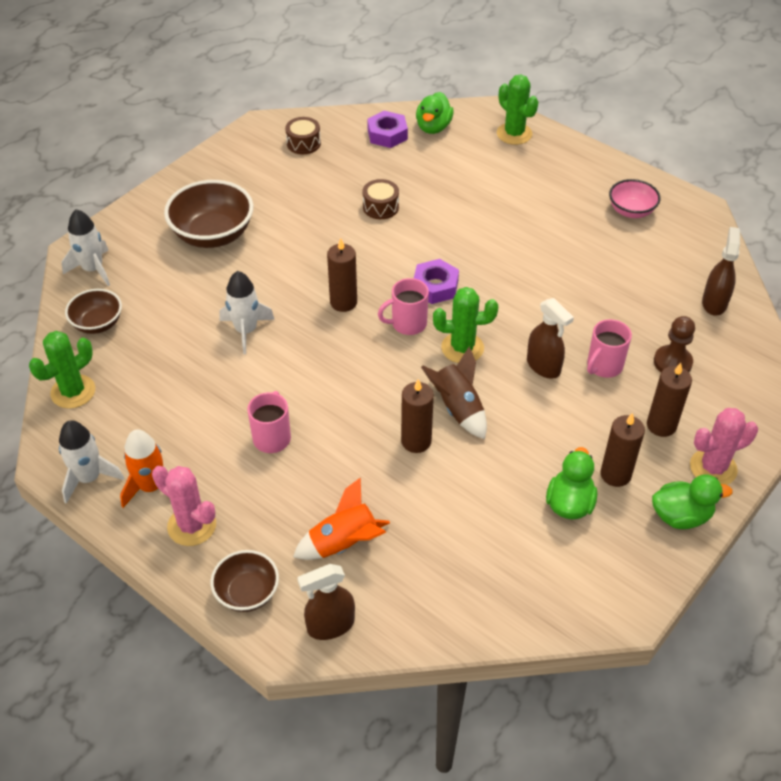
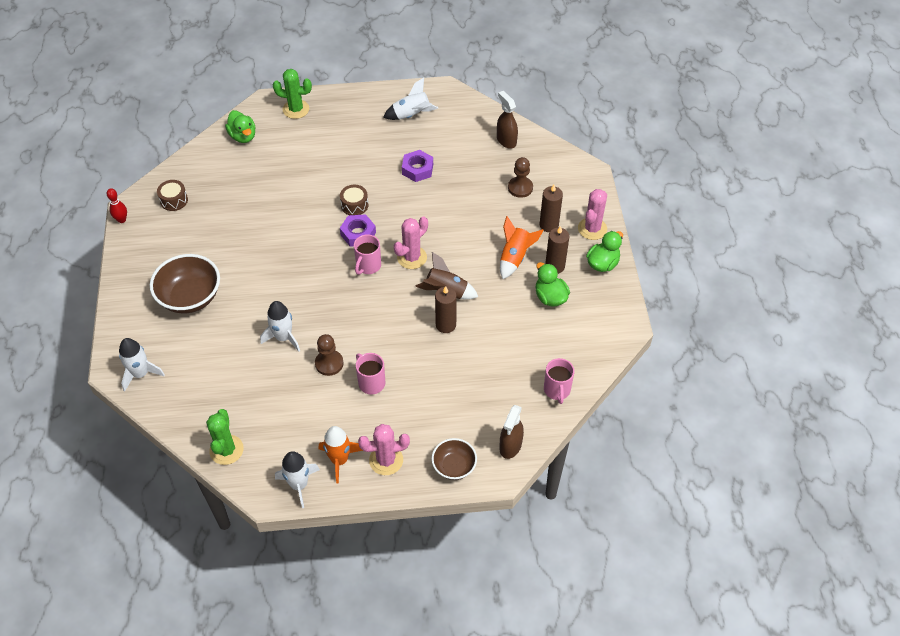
camera: 45 degrees left, 5 degrees up
(98, 323) = (188, 402): brown bowl -> none
(241, 131) = (122, 220): none -> red bowling pin
(256, 387) = (329, 363): none -> brown pawn
(343, 302) = (318, 280): brown candle -> none
(344, 543) = (471, 404): orange rocket -> orange rocket (515, 257)
(380, 207) = (271, 208): brown drum -> brown drum (354, 205)
(387, 134) = (220, 159): purple nut -> purple nut (417, 169)
(462, 348) = (412, 257): green cactus -> pink cactus
(543, 366) = (462, 236): brown spray bottle -> none
(604, 366) = (491, 214): pink mug -> pink mug (557, 390)
(631, 211) = (411, 115): pink bowl -> white rocket

